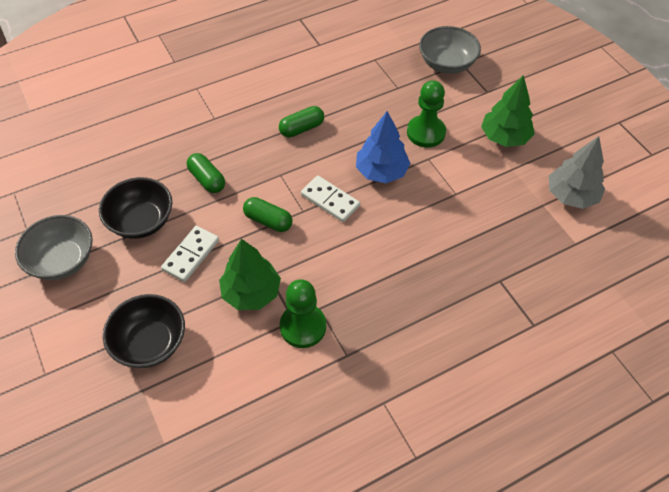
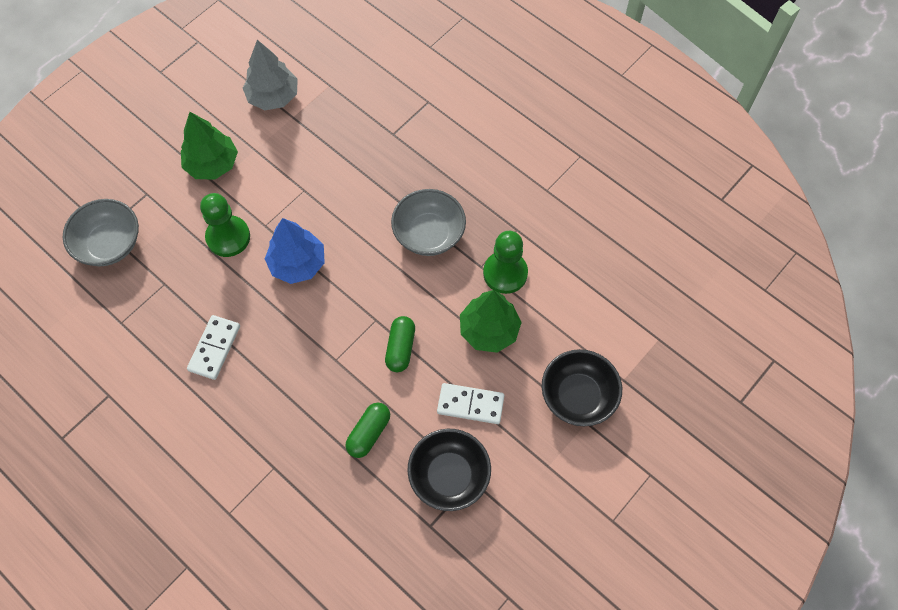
camera: 110 degrees left, 10 degrees up
(62, 260) = (529, 533): grey bowl -> grey bowl (429, 234)
(301, 128) = (260, 363): green capsule -> none
(330, 200) = (353, 299): white domino -> white domino (214, 348)

